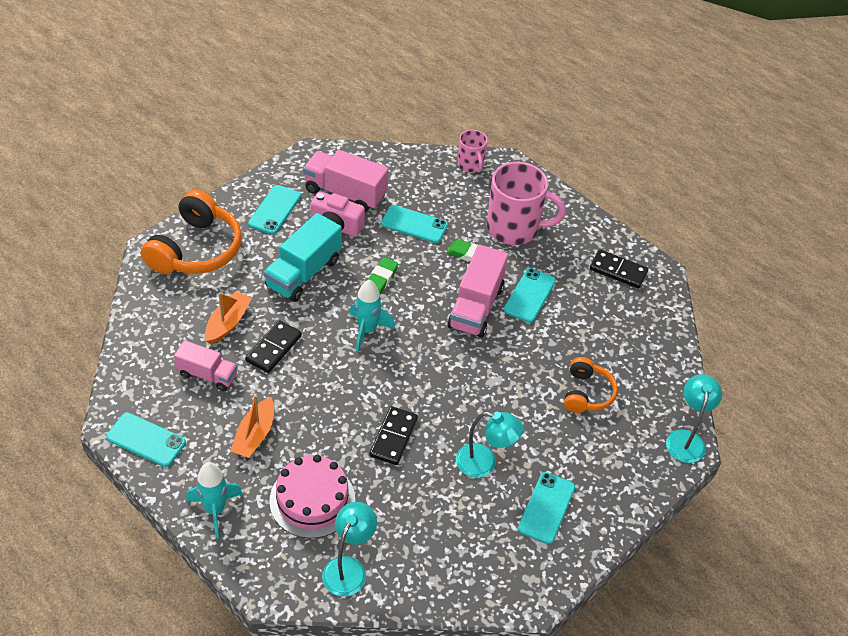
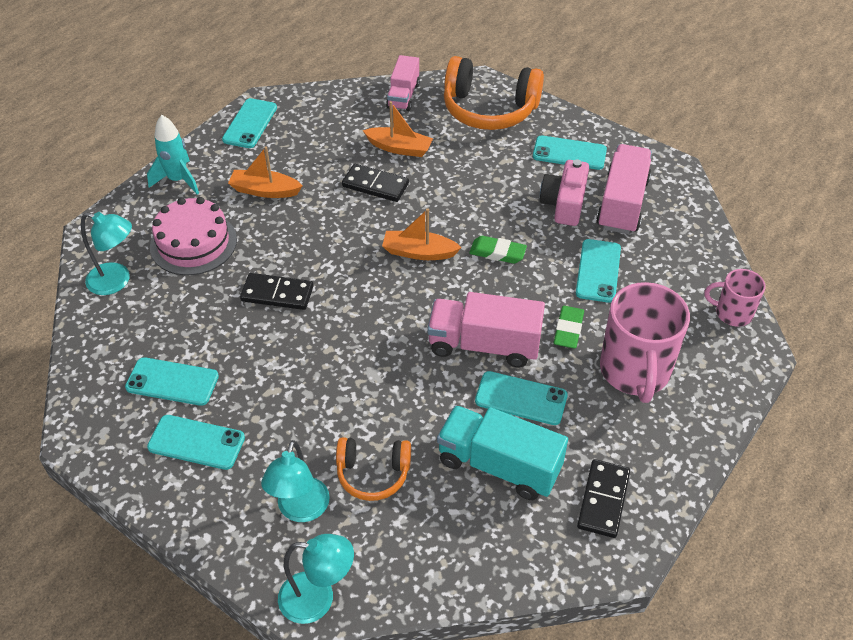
camera: 85 degrees right, 0 degrees up
(207, 375) = (331, 146): pink truck -> pink truck (403, 95)
(303, 273) = (485, 190): turquoise truck -> turquoise truck (499, 465)
(367, 330) = (419, 252): turquoise rocket -> orange boat
(470, 165) = (732, 313): pink mug -> pink mug turned 45 degrees clockwise
(480, 523) = (172, 382): none -> turquoise phone
(484, 463) = (252, 377): turquoise lamp -> turquoise lamp (300, 510)

